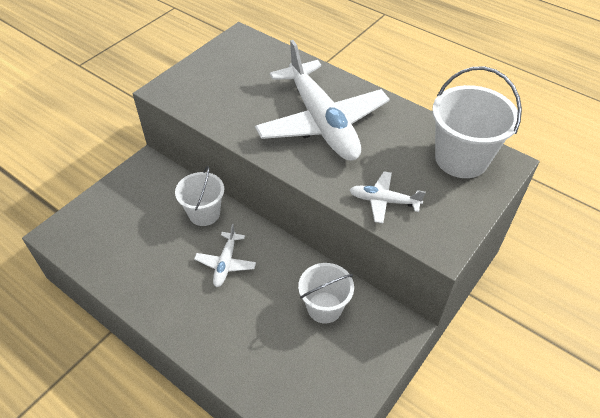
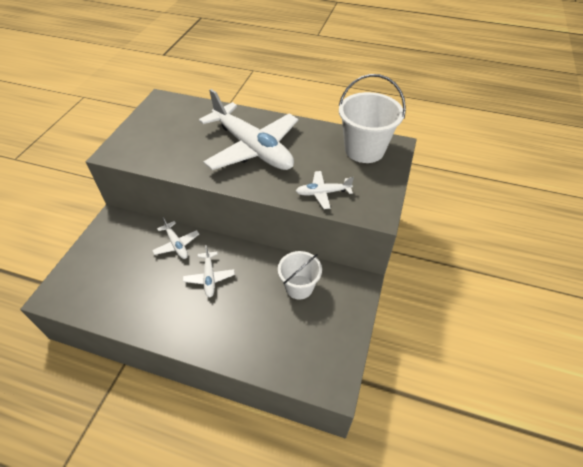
camera: 20 degrees left, 0 degrees up
(204, 213) = (176, 244): white bucket -> white plane

